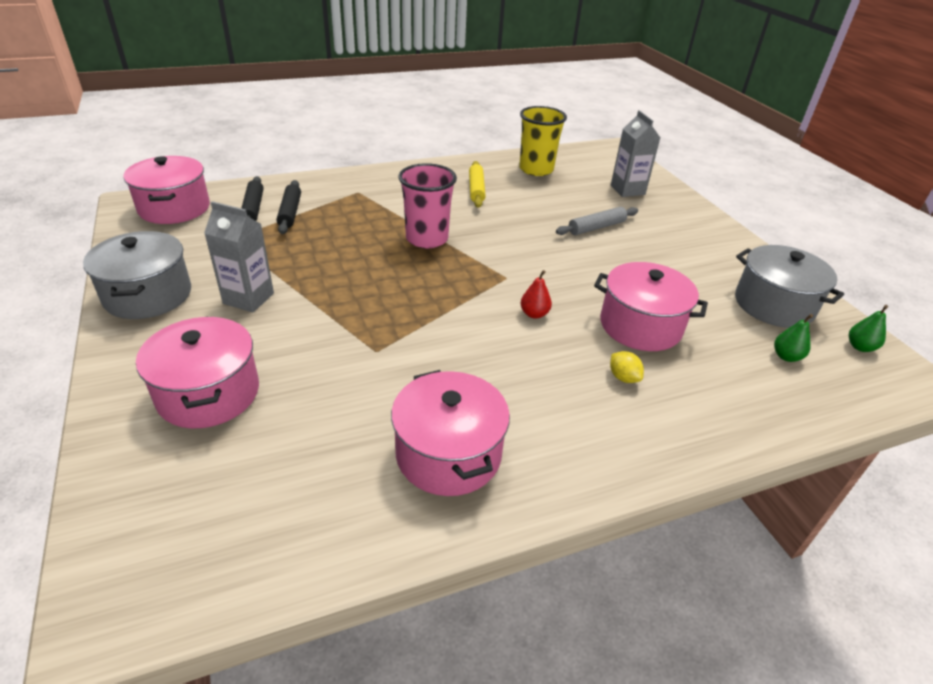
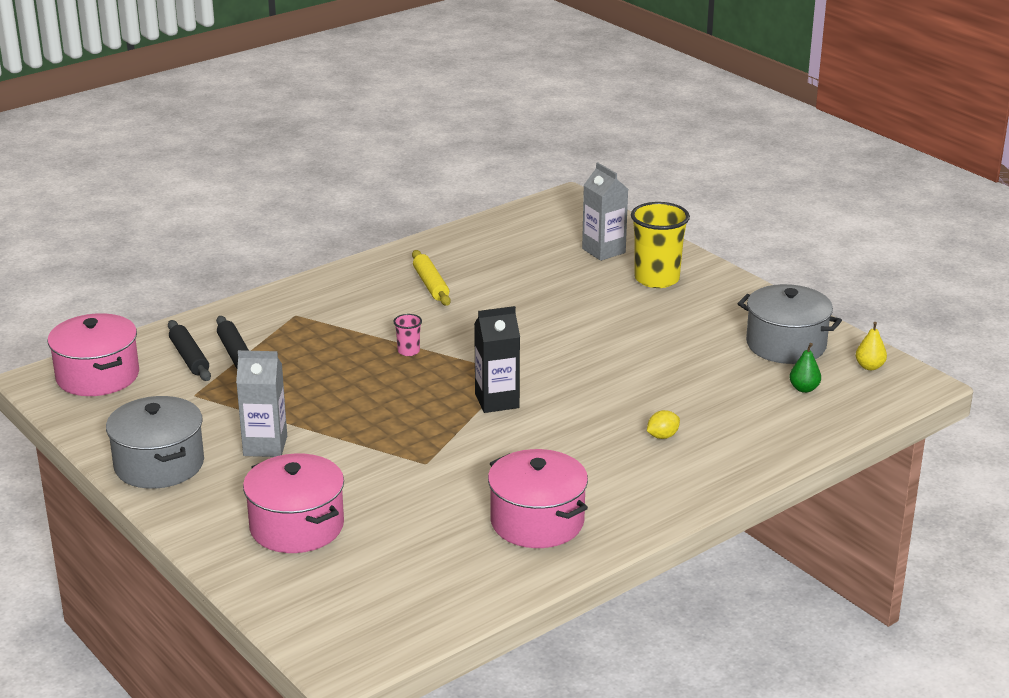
camera: 15 degrees left, 10 degrees down
(427, 239) = (408, 351): pink cup -> pink cup, size x0.46
(477, 301) = (497, 401): none -> black carton
(534, 314) = (558, 401): red pear -> none
(536, 169) = (487, 246): yellow cup -> yellow cup (657, 279)
(596, 227) = (585, 302): grey rolling pin -> none
(623, 377) = (662, 436): yellow lemon -> yellow lemon turned 75 degrees counterclockwise
(640, 326) = (664, 390): pink pot -> none
(860, 347) = (869, 366): green pear -> yellow pear

